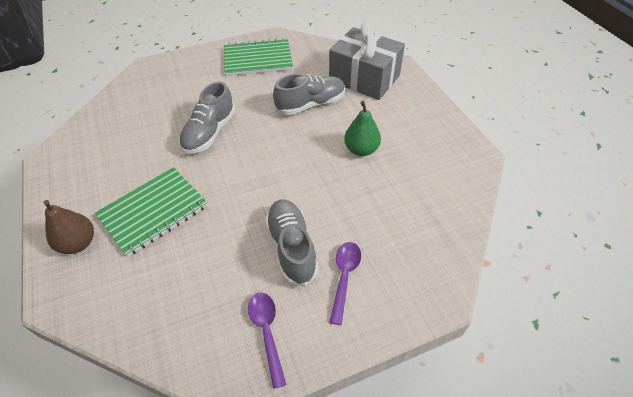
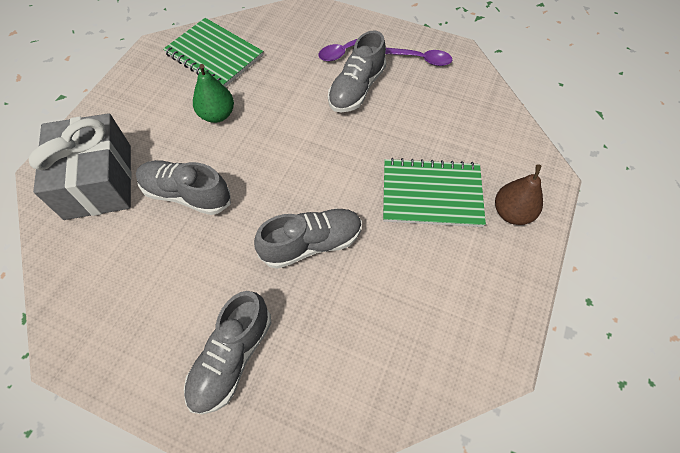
camera: 135 degrees left, 10 degrees up
(200, 75) = (232, 358): none -> grey shoe
(258, 59) = (141, 321): green notebook -> green notebook (214, 55)
(267, 332) = (420, 59): purple spoon -> purple spoon turned 105 degrees counterclockwise

